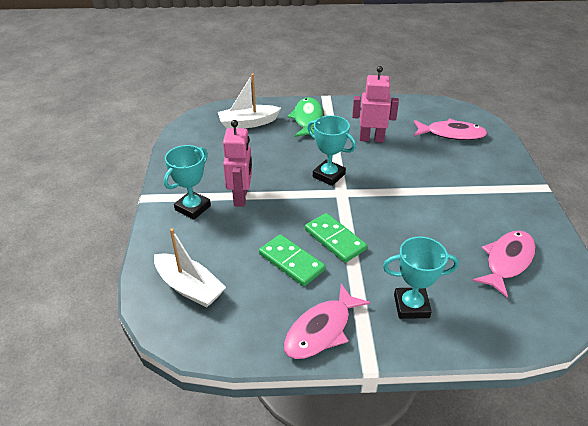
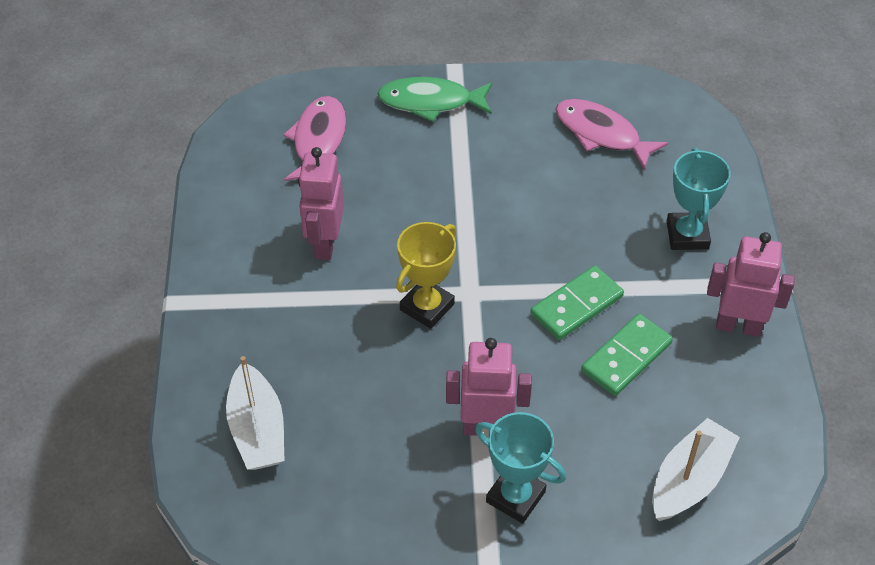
camera: 90 degrees left, 10 degrees up
(307, 119) = (253, 333): green fish -> green fish (430, 102)
(321, 330) = (738, 326): pink fish -> pink robot
(329, 175) = (427, 307): turquoise trophy -> yellow trophy

